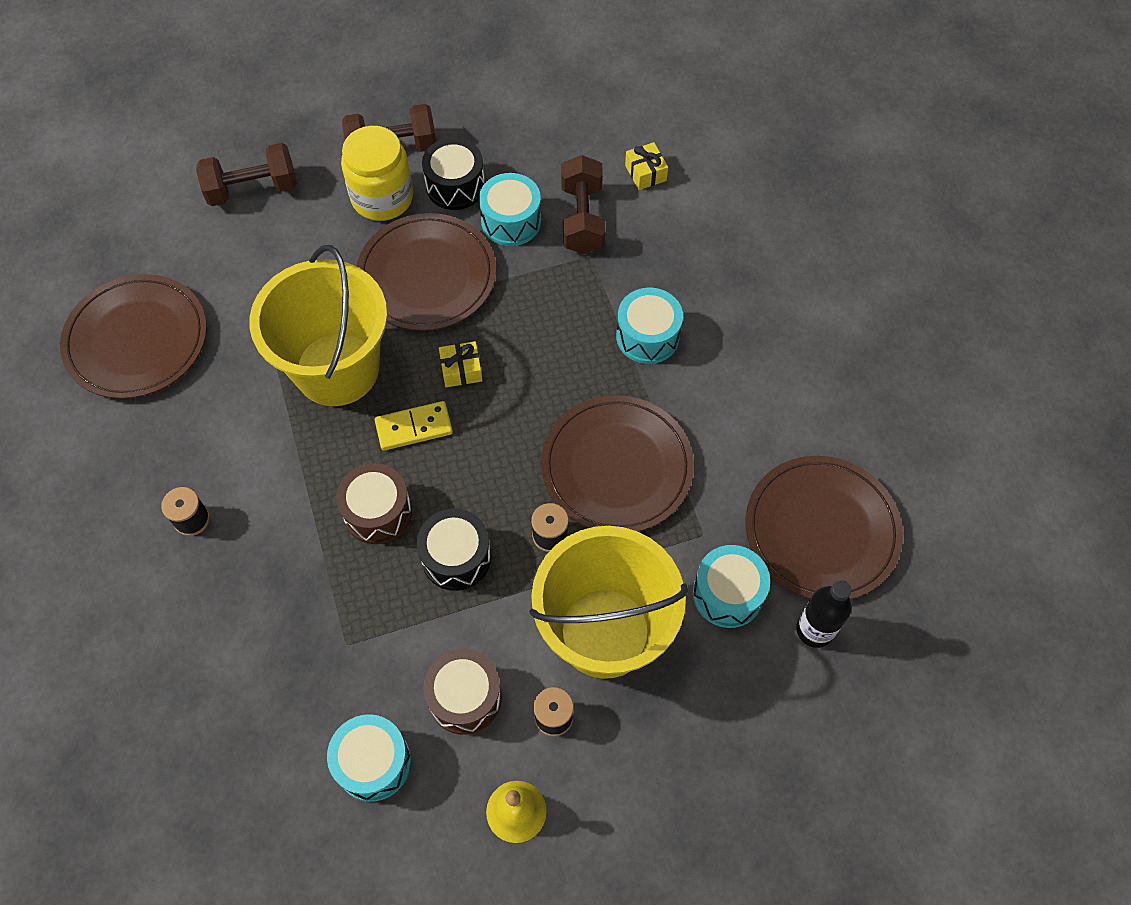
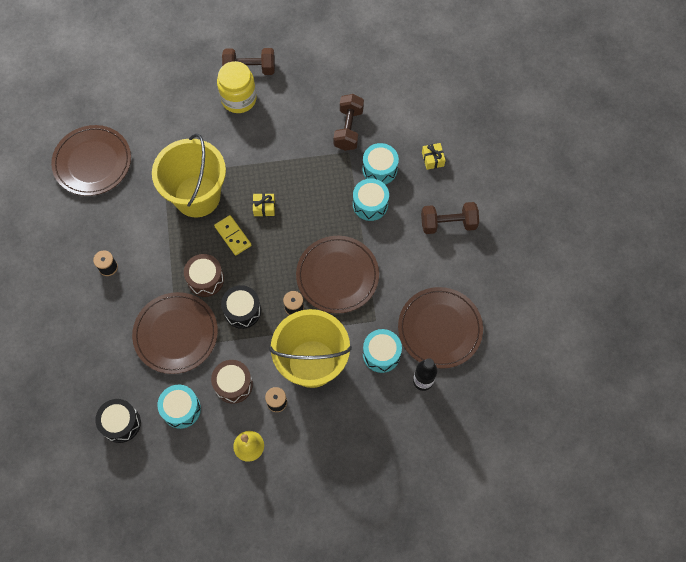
camera: 10 degrees right, 5 degrees up
(252, 189) = (167, 82): brown dumbbell -> brown dumbbell (448, 223)
(414, 428) = (233, 236): yellow domino -> yellow domino turned 60 degrees clockwise
(427, 276) = (255, 149): brown plate -> brown plate (176, 334)
(455, 186) = (281, 98): black drum -> black drum (121, 423)
(511, 221) = (308, 124): turquoise drum -> turquoise drum (379, 169)
(645, 173) = (390, 106): yellow gift -> yellow gift (432, 159)

